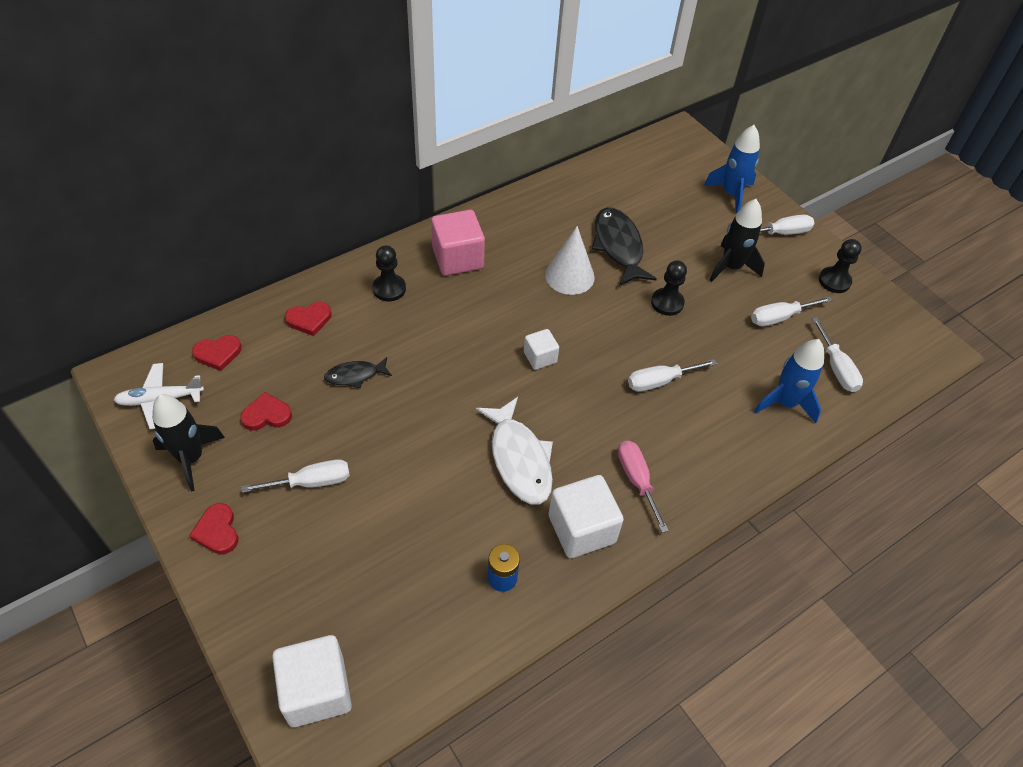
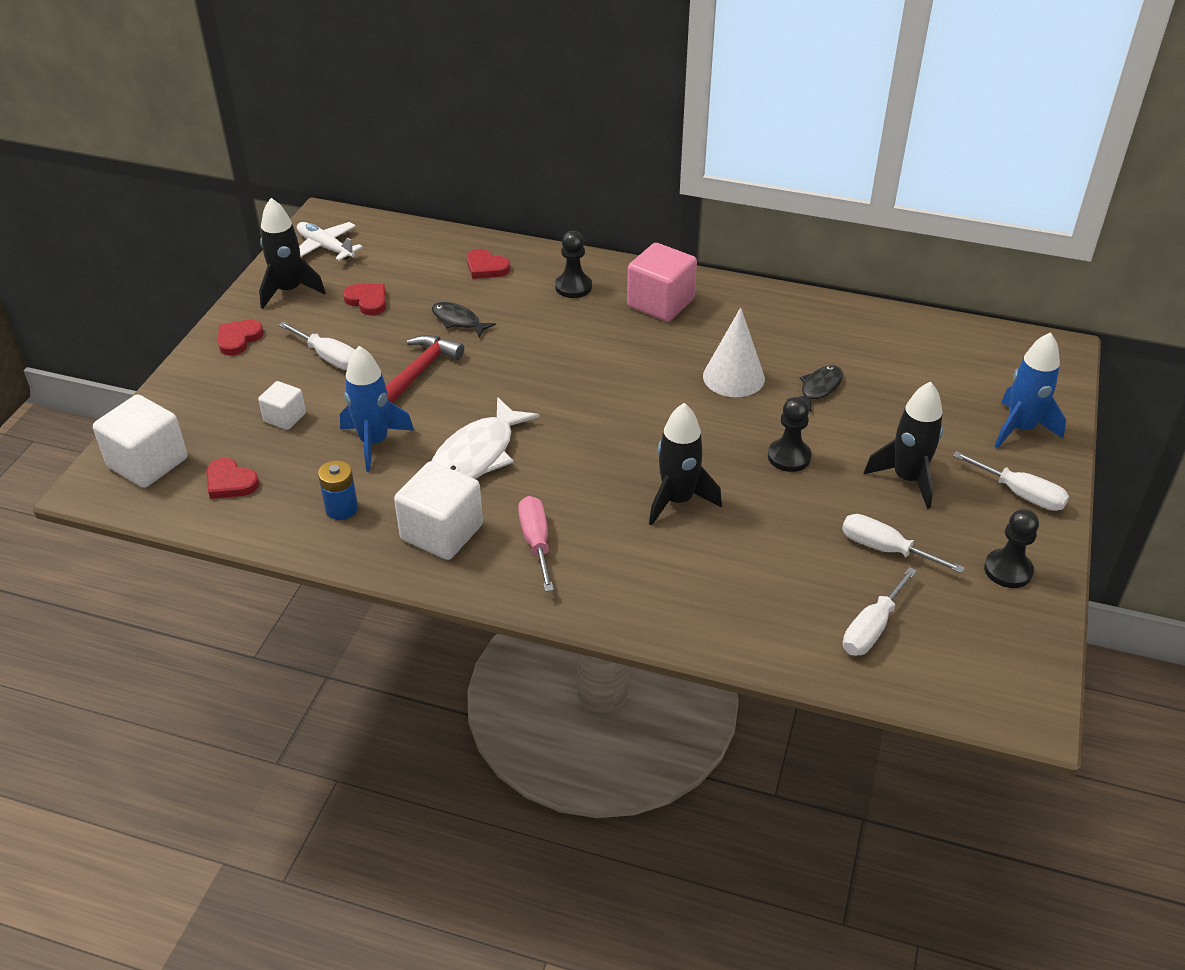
camera: 55 degrees right, 10 degrees down
(218, 353) = (398, 246): red heart -> red heart (230, 482)
(390, 434) = (420, 371): none -> red hammer
(540, 357) = (608, 409): white cube -> white cube (285, 417)
(618, 246) = (819, 388): black fish -> black fish, size x0.55
(637, 480) = (536, 542): pink screwdriver -> pink screwdriver turned 45 degrees counterclockwise
(660, 381) = (677, 500): white screwdriver -> black rocket
(785, 403) = (765, 607): blue rocket -> blue rocket (374, 442)

